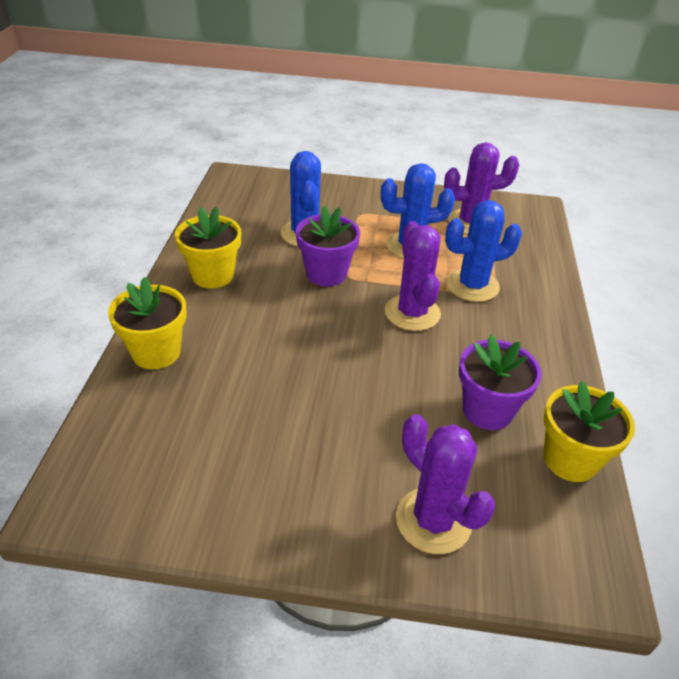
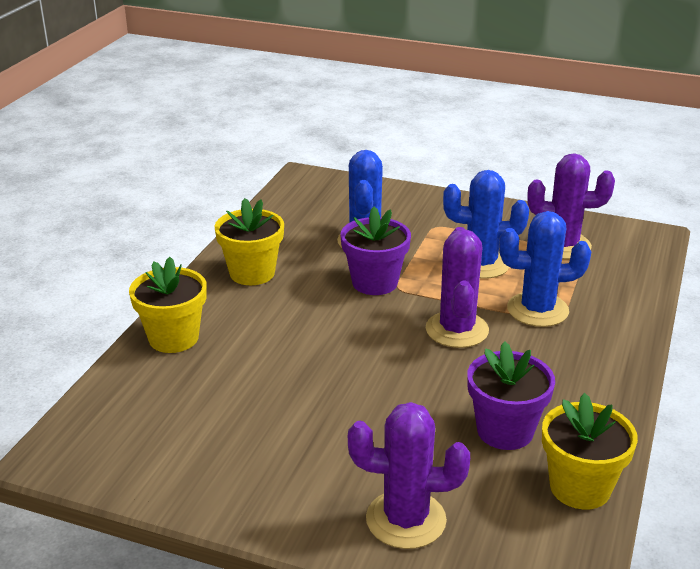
camera: 15 degrees right, 10 degrees down
(433, 520) = (406, 520): purple cactus -> purple cactus turned 60 degrees counterclockwise

